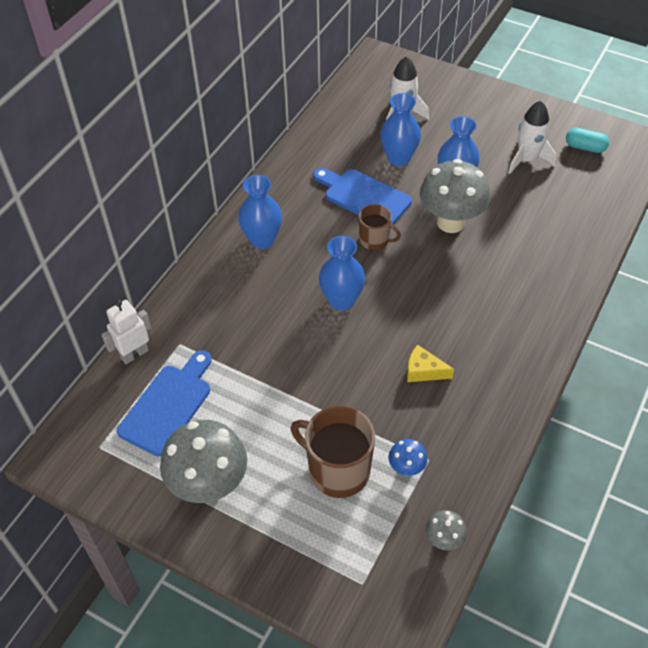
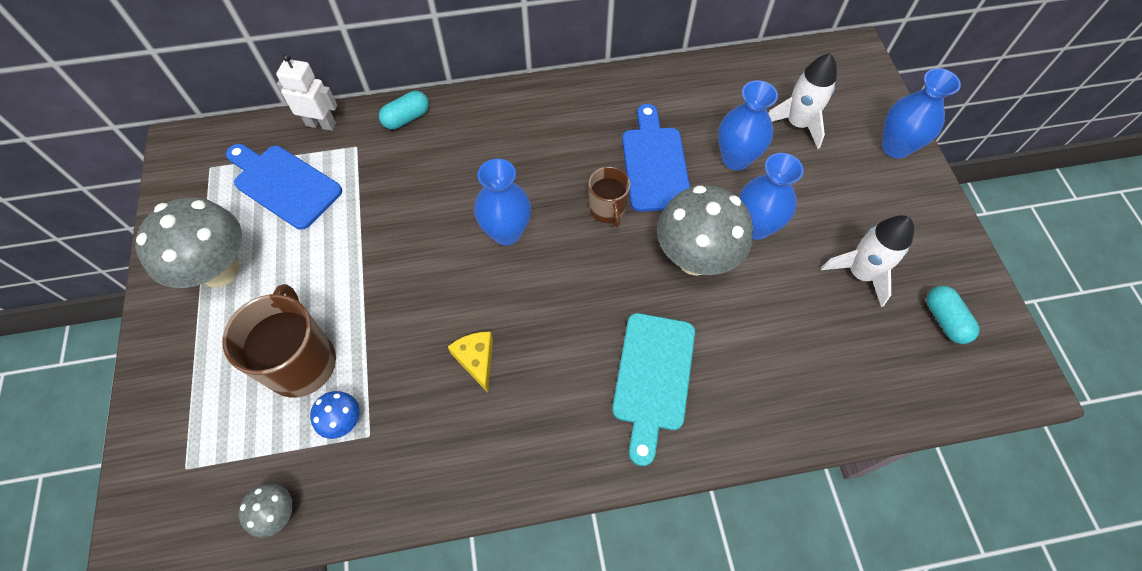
camera: 50 degrees right, 10 degrees up
(168, 405) = (284, 184): blue cutting board -> blue cutting board turned 135 degrees counterclockwise
(185, 301) = (406, 118): none -> turquoise capsule
(262, 240) = (525, 124): blue vase -> blue vase (895, 147)
(511, 292) = (652, 377): none -> turquoise cutting board

